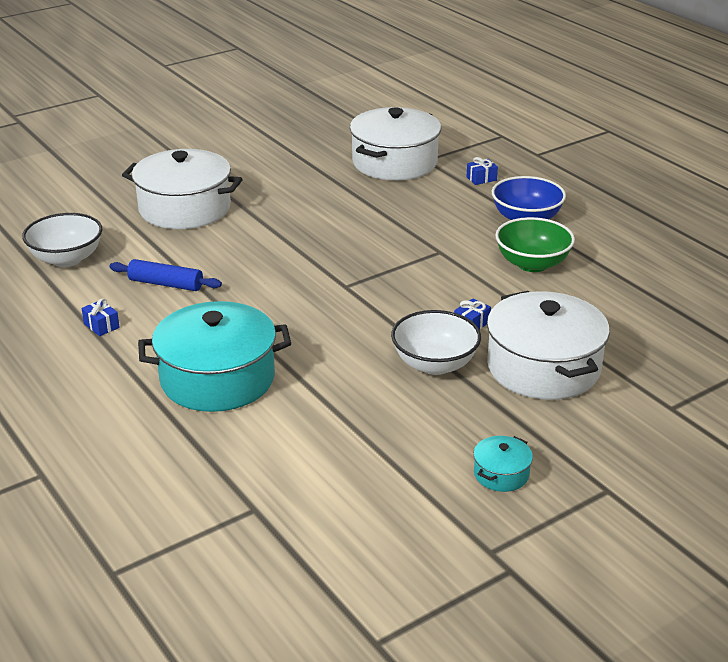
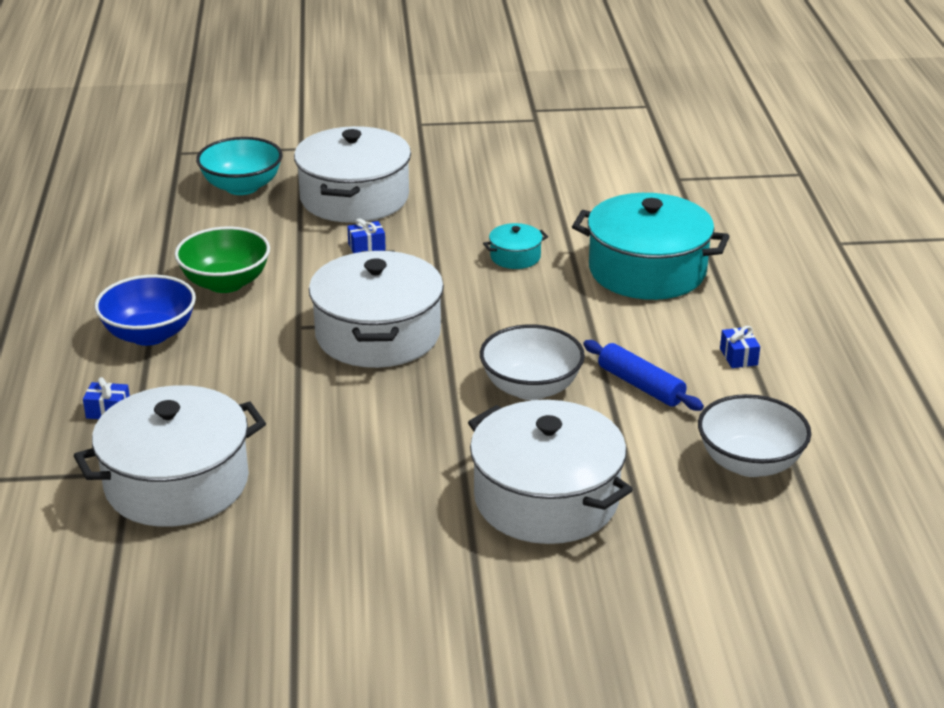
camera: 150 degrees left, 0 degrees up
(380, 263) = (378, 334): none -> white pot
(434, 364) = (441, 226): white bowl -> white bowl (531, 388)
(501, 474) = (480, 149): turquoise pot -> turquoise pot (515, 257)
(651, 345) = (242, 187): none -> turquoise bowl

